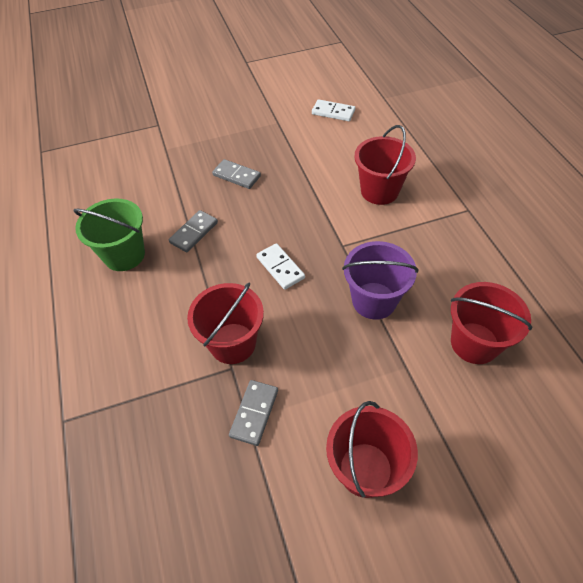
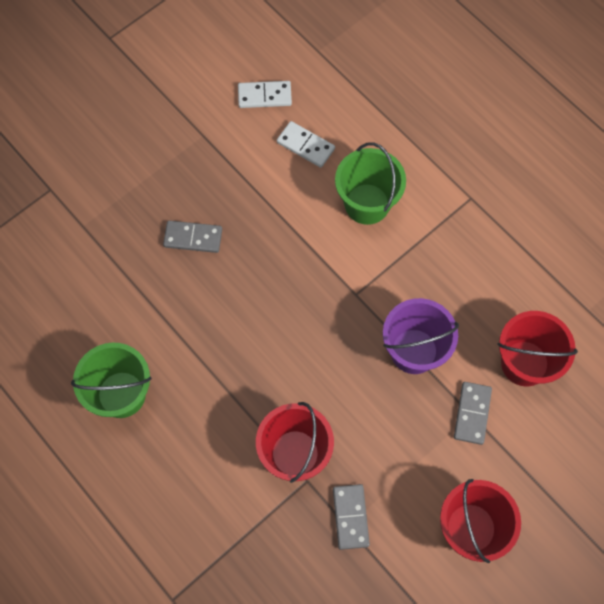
camera: 25 degrees left, 15 degrees up
(194, 233) = (185, 336): grey domino -> grey domino (472, 413)
(280, 268) = (302, 347): white domino -> white domino (305, 146)
(379, 191) = (367, 204): red bucket -> green bucket

